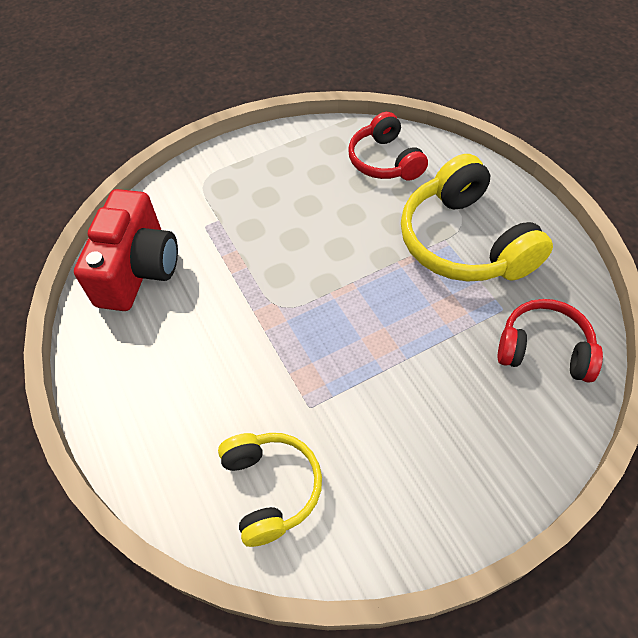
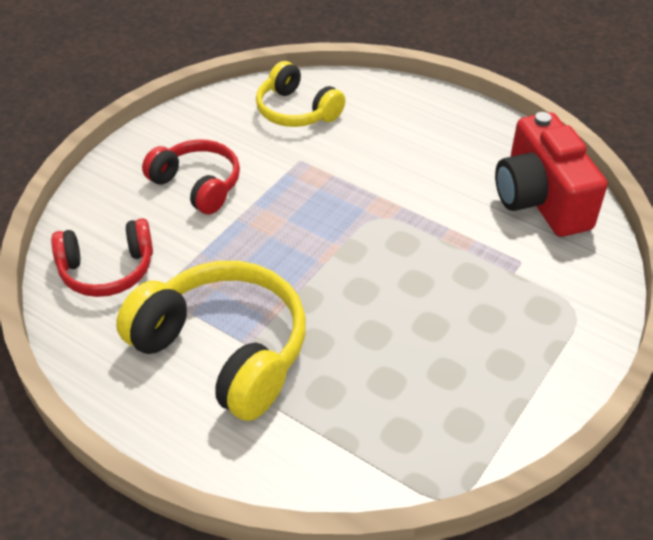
camera: 150 degrees right, 10 degrees down
(385, 161) = (377, 427): red headphones -> red headphones (197, 185)

